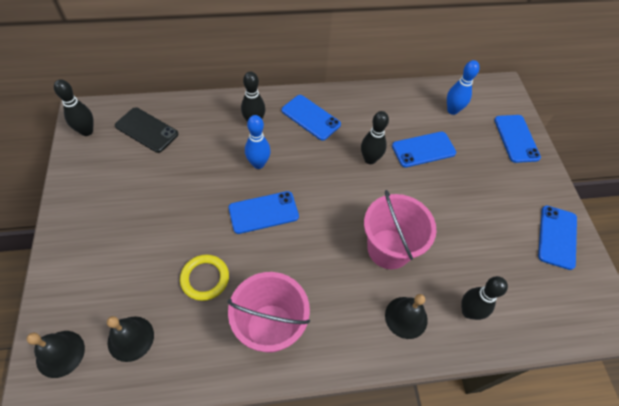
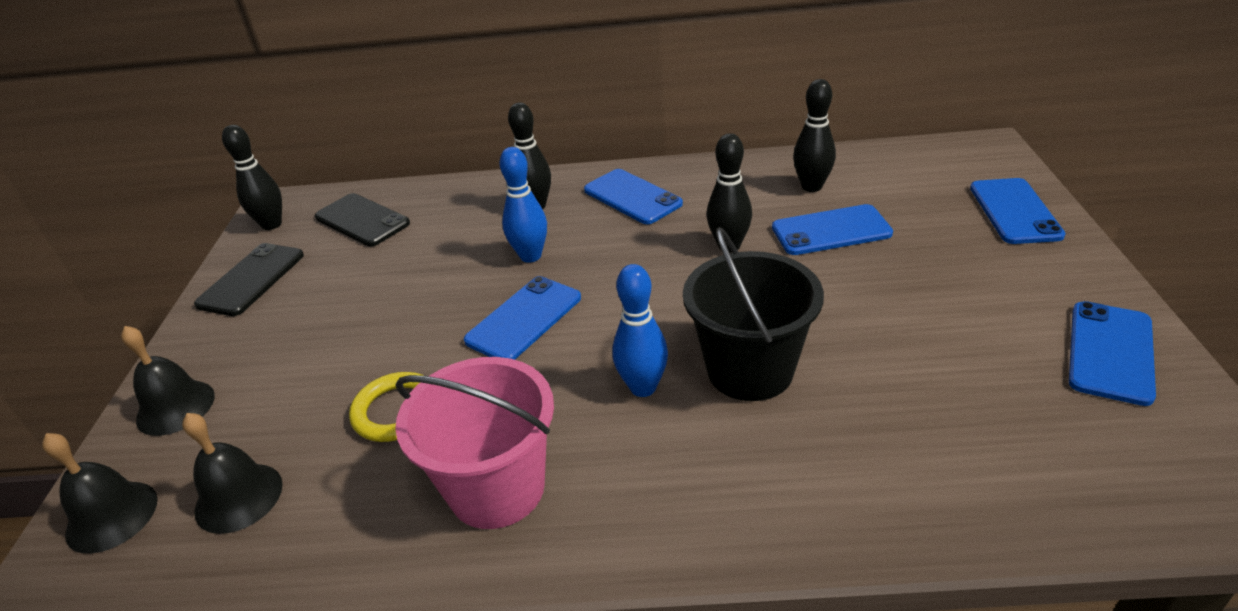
camera: 15 degrees right, 20 degrees down
(88, 178) = (251, 279): none -> black phone
(263, 212) = (524, 319): blue phone -> blue phone turned 45 degrees counterclockwise
(389, 249) = (750, 370): pink bucket -> black bucket
(406, 317) = (774, 479): black bell -> black bell (175, 407)
(452, 110) = (889, 179): blue bowling pin -> blue bowling pin (643, 387)
(468, 311) = (912, 473): black bowling pin -> black bowling pin (811, 187)

